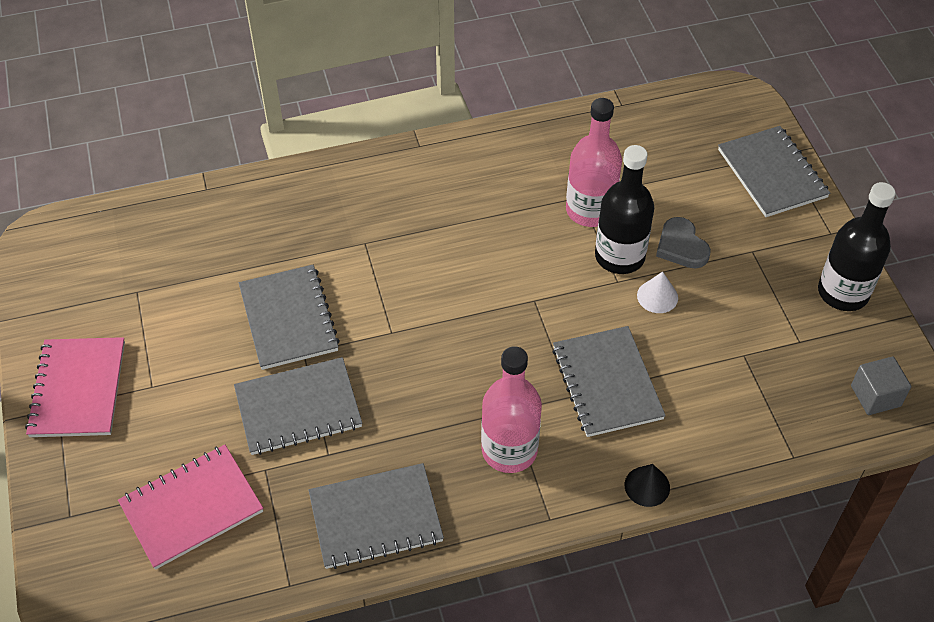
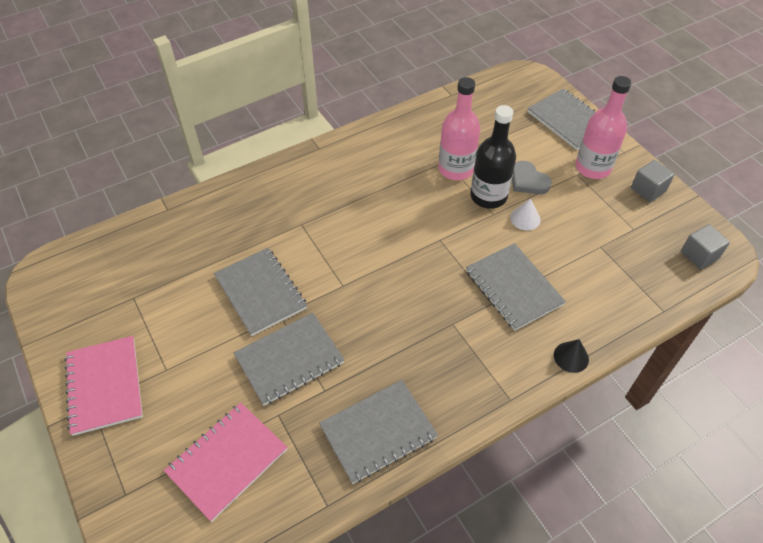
camera: 15 degrees left, 0 degrees up
(509, 450) = (461, 354): pink bottle -> pink bottle (592, 167)
(843, 292) = (648, 189): black bottle -> grey cube

